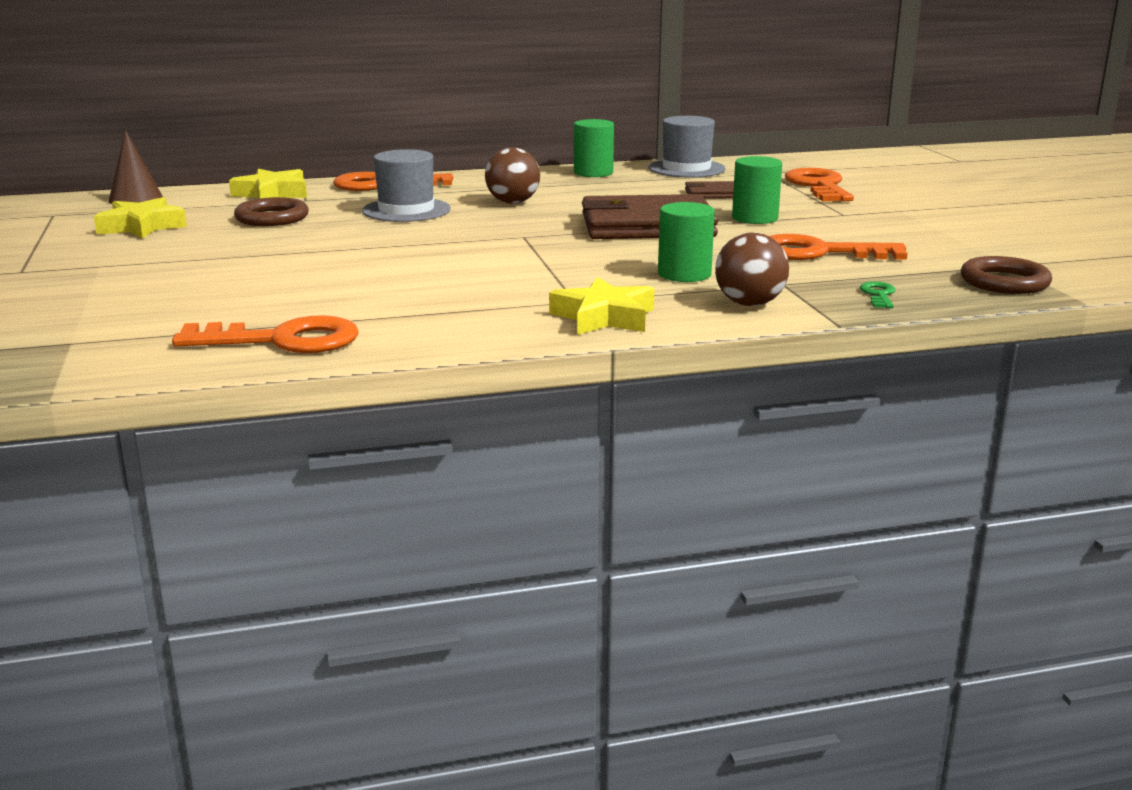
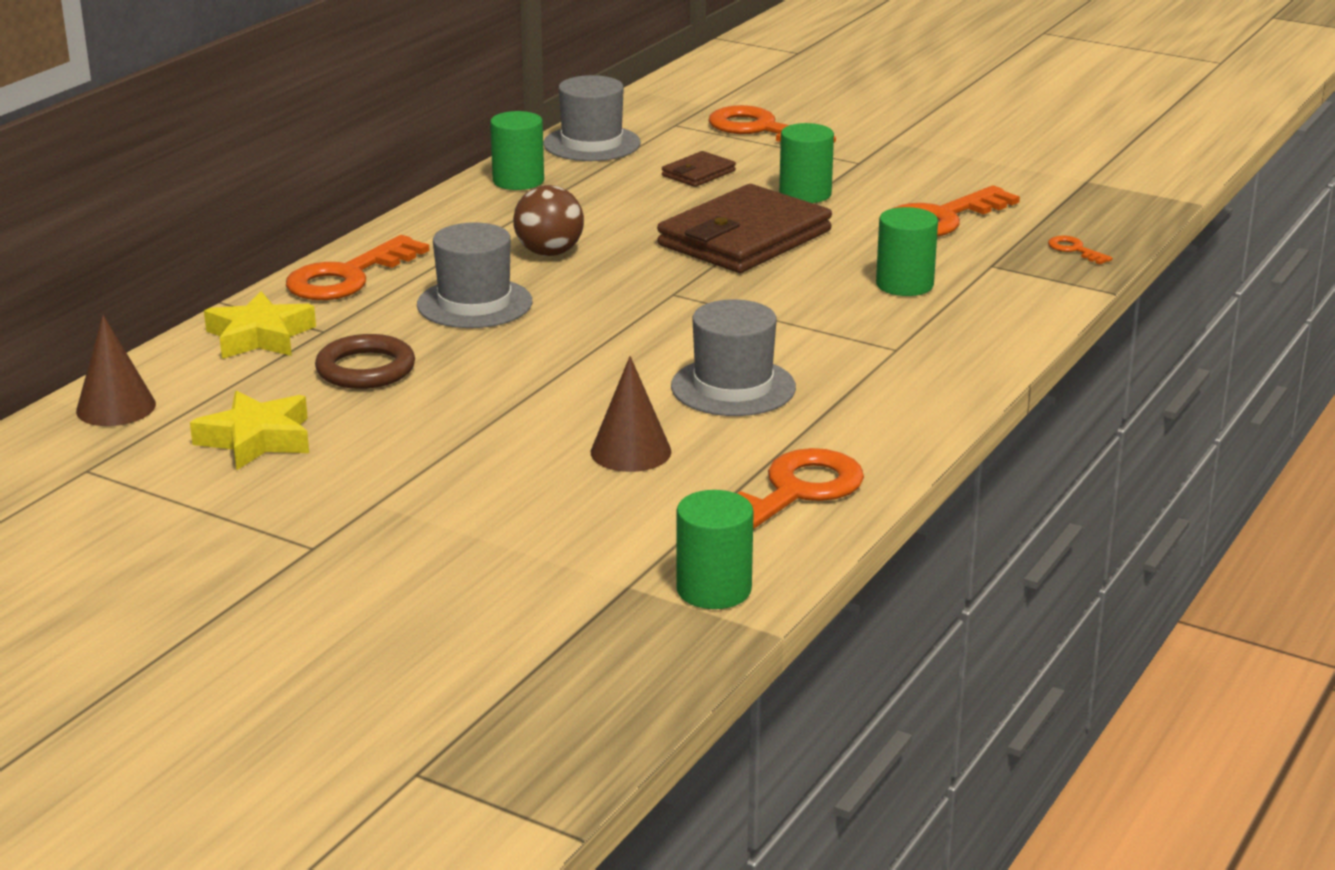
camera: 45 degrees left, 5 degrees up
(96, 363) = (714, 589): none -> green cylinder
(270, 290) = (630, 451): none -> brown cone
(417, 284) = (733, 387): none -> grey hat
(604, 317) = (957, 356): yellow star -> none
(749, 303) = (1017, 296): brown ball -> none
(878, 295) = (1074, 250): green key -> orange key
(1004, 282) = (1120, 202): brown ring -> none

